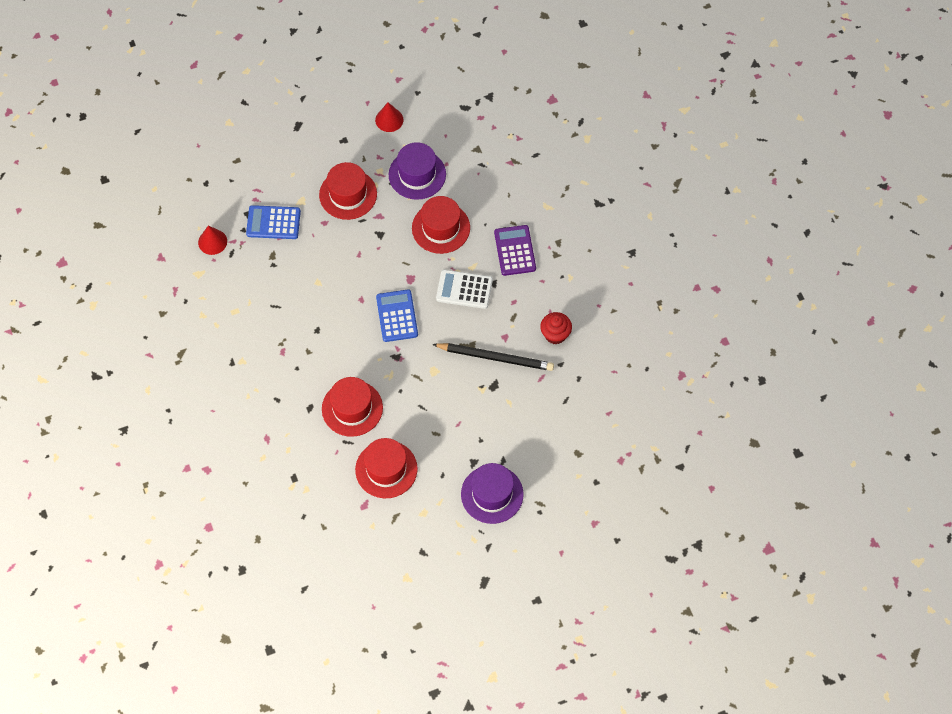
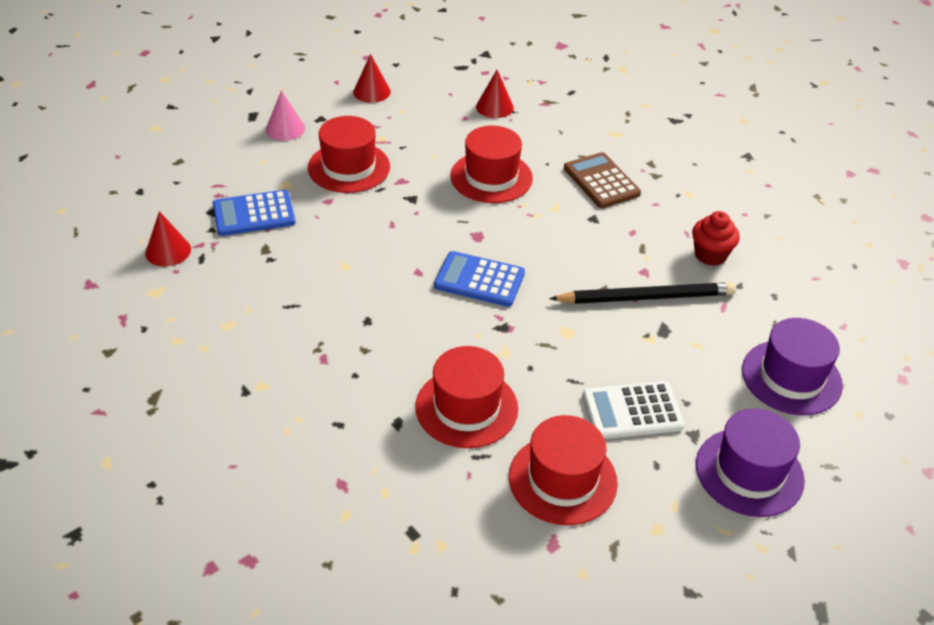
camera: 20 degrees left, 20 degrees down
(316, 145) = (285, 129): none -> pink cone
(397, 316) = (479, 280): blue calculator -> blue calculator turned 45 degrees counterclockwise
(417, 174) = (433, 133): purple hat -> purple hat (791, 377)
(464, 289) = (558, 232): white calculator -> white calculator (632, 411)
(472, 157) = (494, 107): none -> red cone
(515, 250) = (601, 181): purple calculator -> brown calculator

